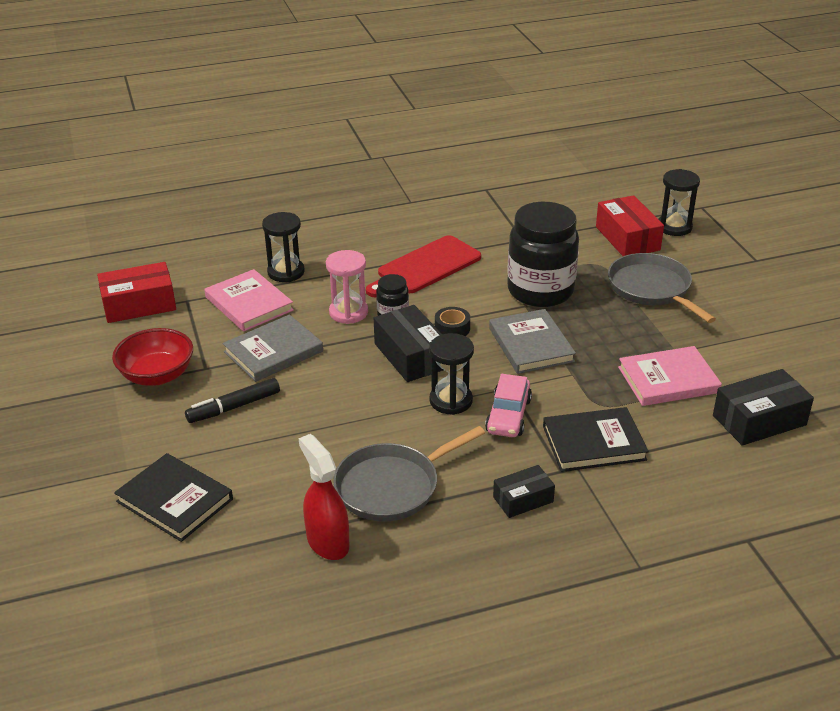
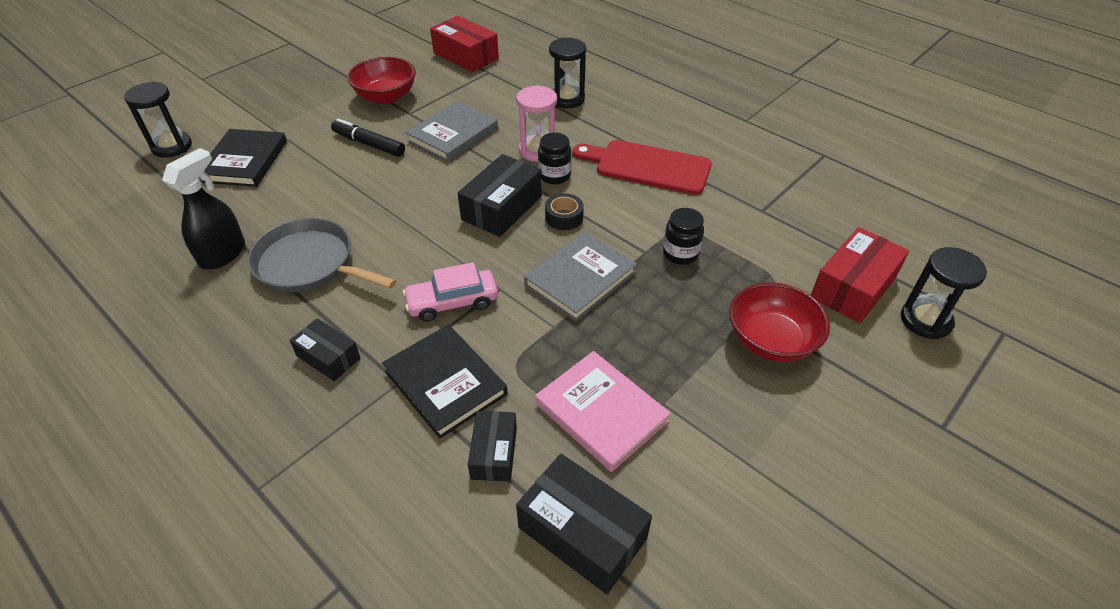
camera: 60 degrees right, 10 degrees up
(249, 304) = (507, 99): pink book -> none
(273, 351) = (453, 135): grey book -> grey book turned 75 degrees counterclockwise
(327, 542) = (223, 254): red spray bottle -> black spray bottle
(451, 401) = (451, 256): black hourglass -> black hourglass (172, 146)
(540, 291) = (680, 254): black jar -> black jar, size x0.46
(652, 289) = (771, 341): grey pan -> red bowl
(675, 438) = (494, 453): none -> black box

